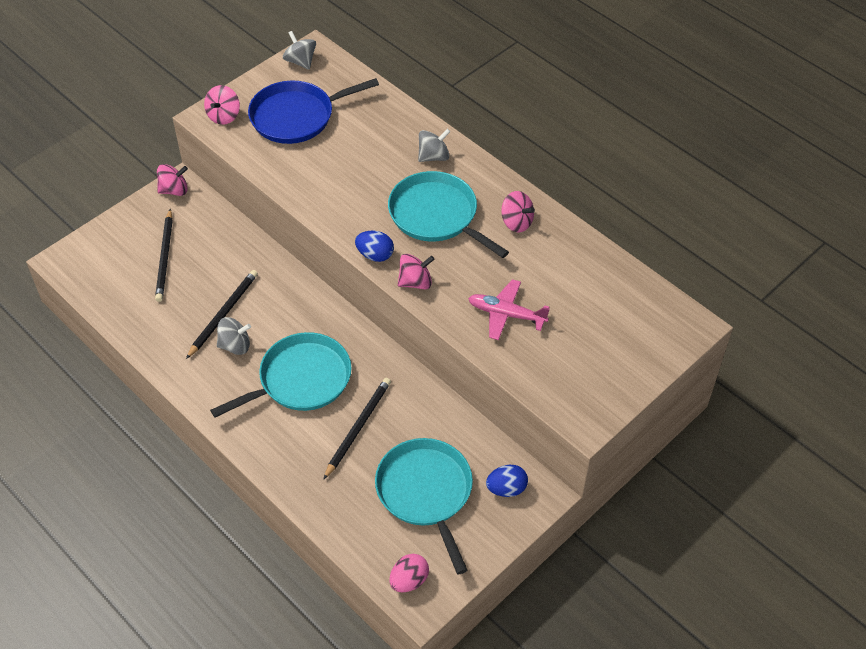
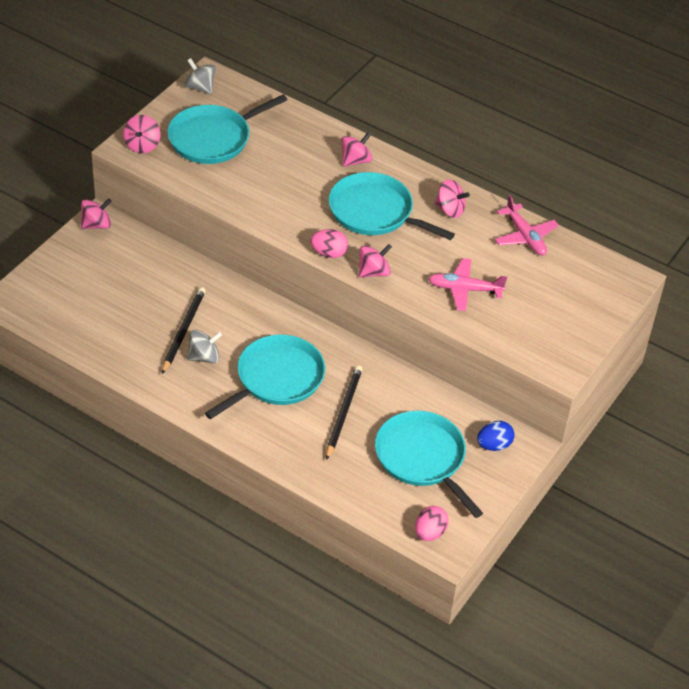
camera: 15 degrees left, 5 degrees down
(165, 257) = (108, 287): black pencil -> none
(296, 116) = (213, 138): blue pan -> turquoise pan
(375, 255) = (329, 253): blue egg -> pink egg
(433, 156) = (355, 160): grey spinning top -> pink spinning top
(588, 262) = (525, 236): none -> pink plane

